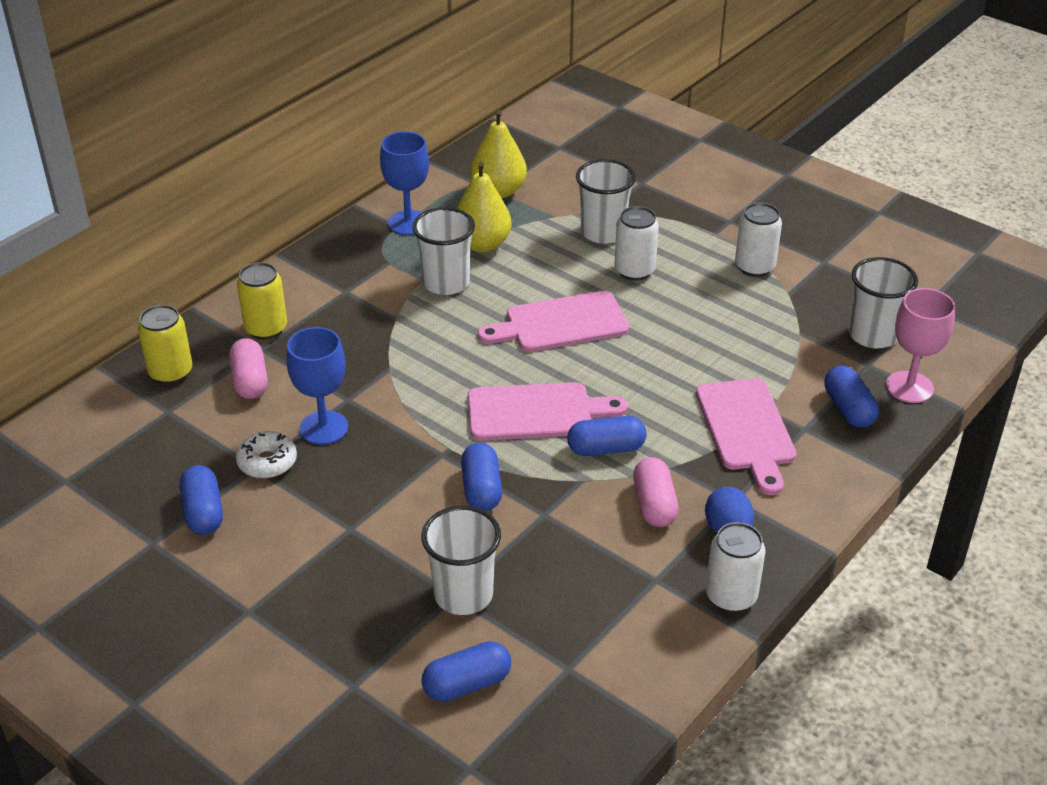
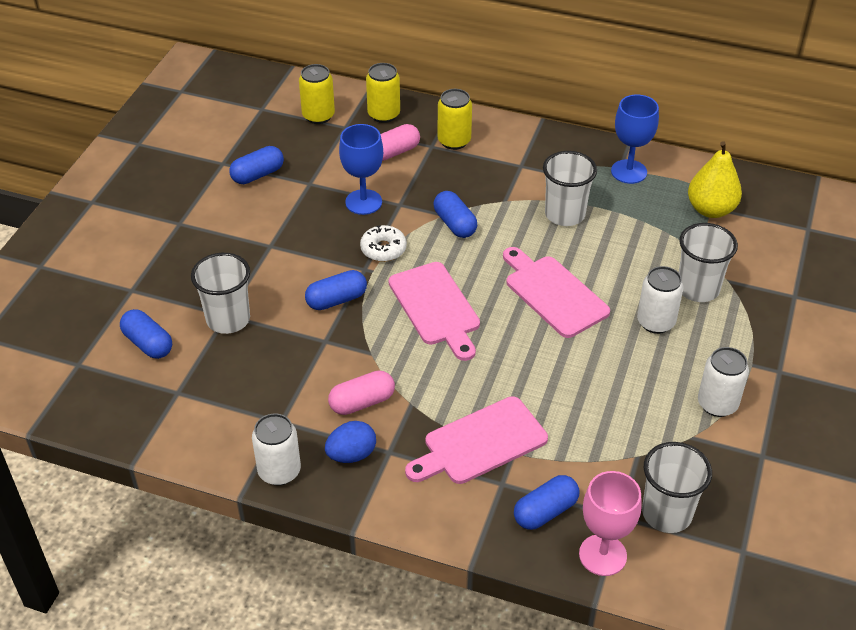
camera: 70 degrees right, 5 degrees up
(126, 430) = (318, 116): none -> yellow can
(267, 462) = (317, 187): white donut -> white donut (383, 249)
(482, 244) = (629, 220): yellow pear -> none
(606, 448) = (413, 358): blue capsule -> blue capsule (455, 224)

